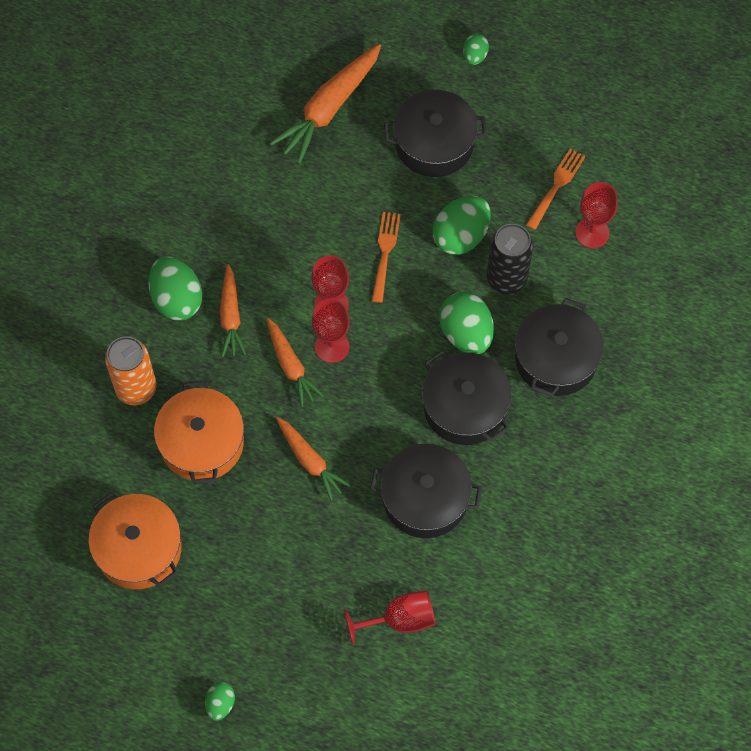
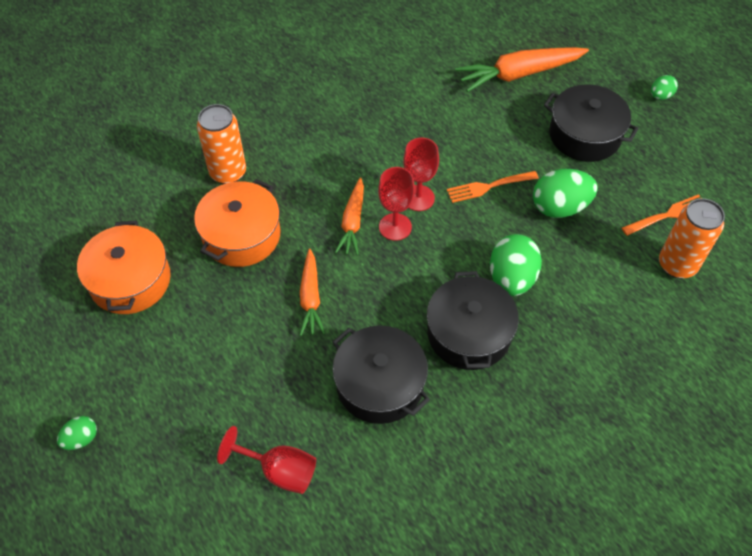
camera: 35 degrees right, 10 degrees down
(177, 299) = (307, 133): green egg -> none
(231, 316) = (336, 164): orange carrot -> none
(385, 253) = (488, 186): orange fork -> orange fork turned 150 degrees counterclockwise
(506, 279) = (576, 258): black can -> none
(556, 359) = (577, 342): black pot -> none
(592, 233) = (677, 265): red goblet -> orange can

